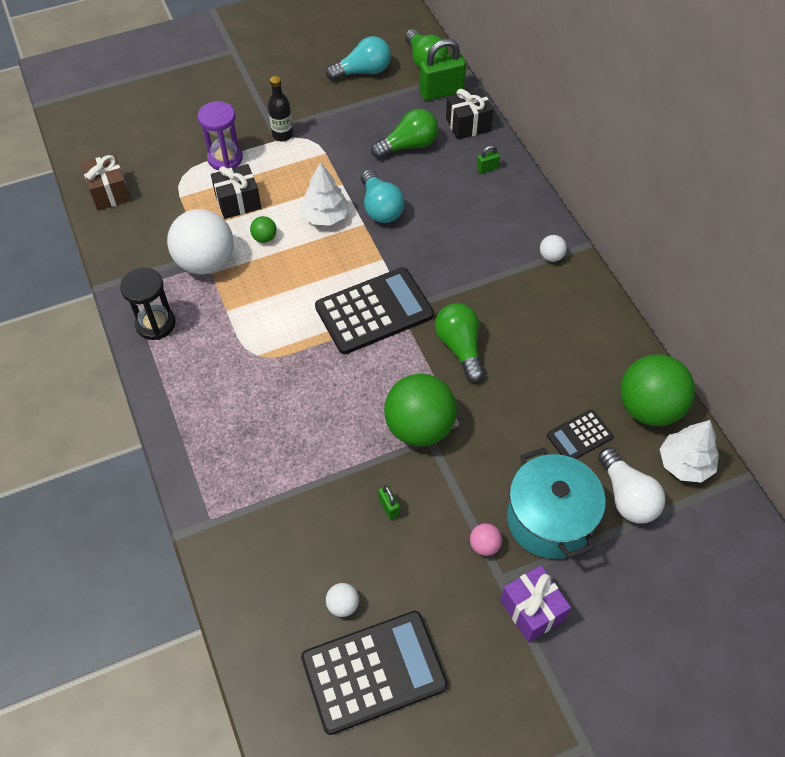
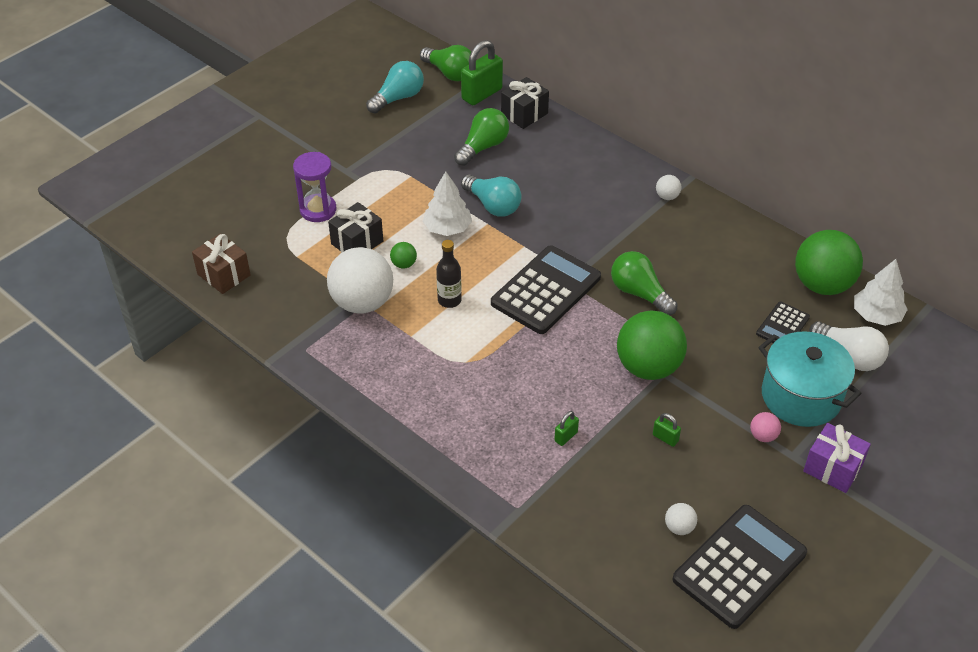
camera: 25 degrees left, 10 degrees down
(155, 324) = (351, 370): black hourglass -> none
(282, 135) = (359, 173): black bottle -> black bottle (449, 300)
(487, 168) = (565, 144): green padlock -> green padlock (566, 436)

